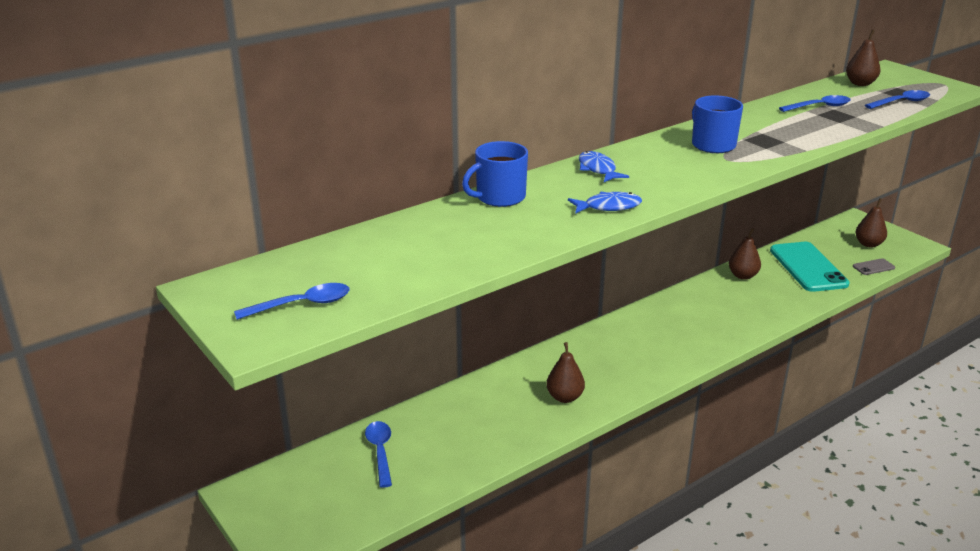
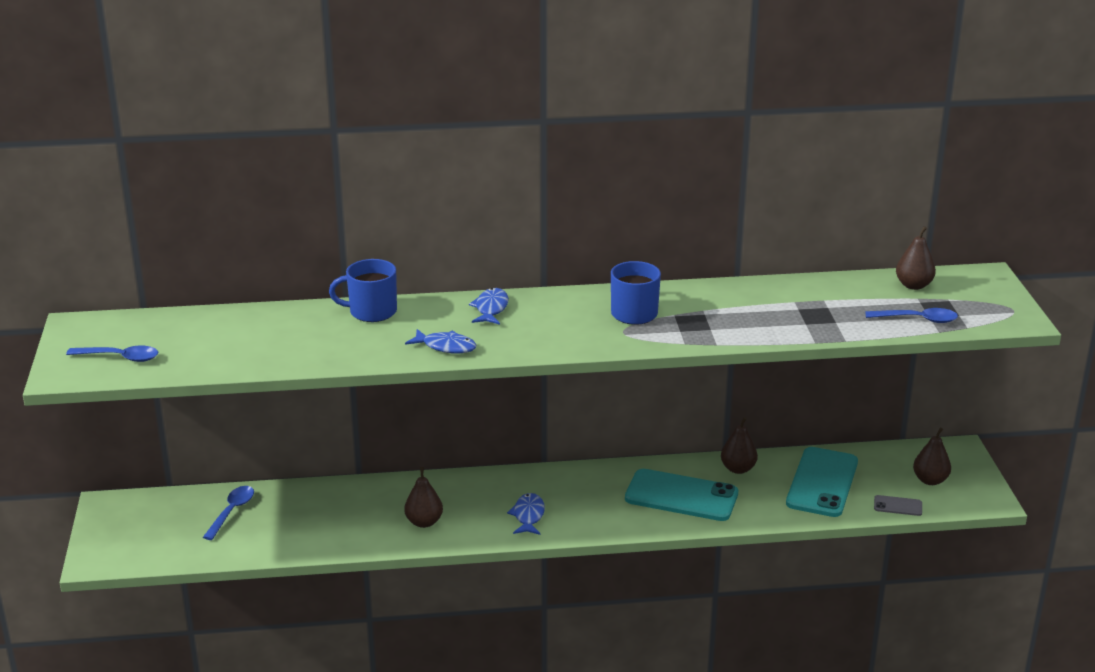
camera: 30 degrees right, 0 degrees up
(641, 362) = (528, 516): none -> blue fish
(731, 308) = (681, 496): none -> turquoise phone
(819, 107) = (816, 301): blue spoon -> none

